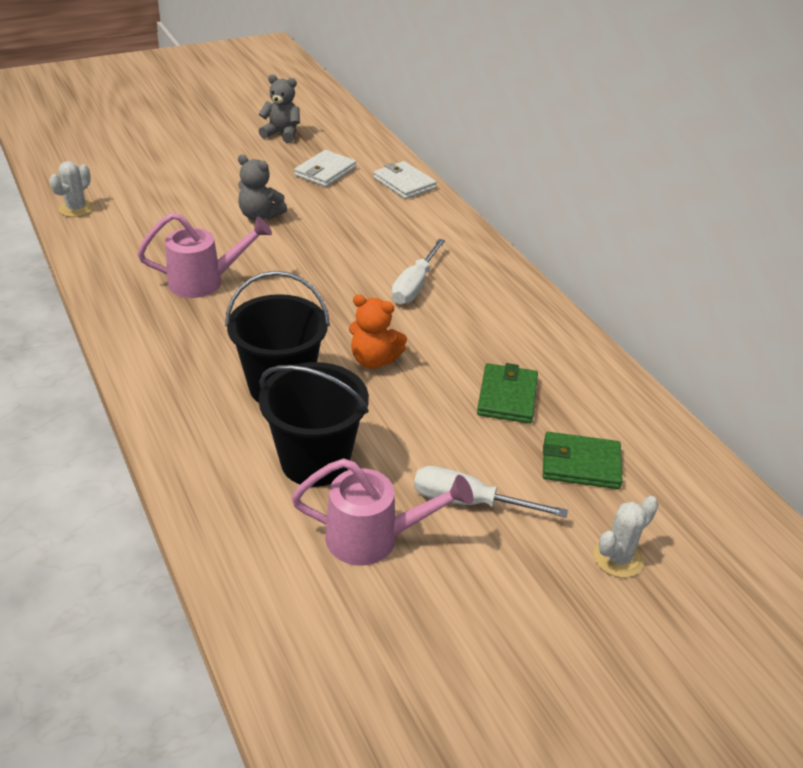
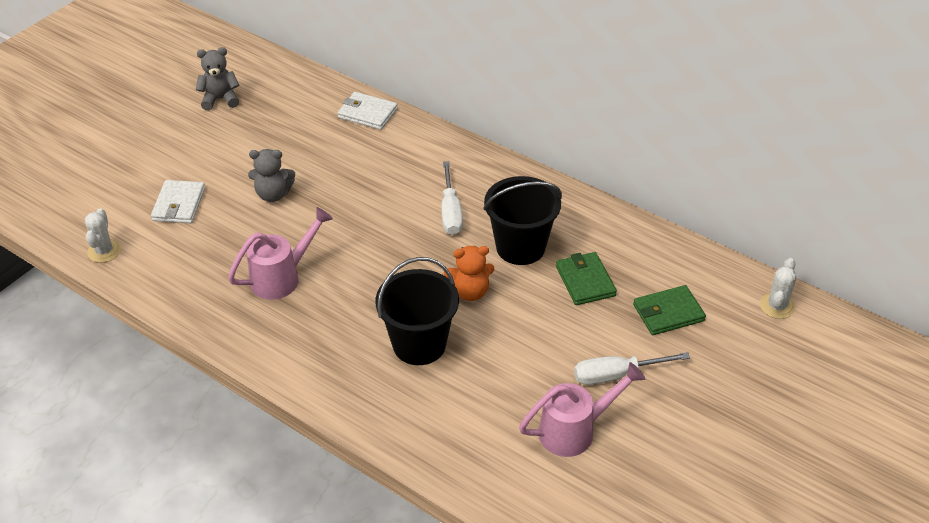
camera: 25 degrees left, 5 degrees up
(315, 461) = (492, 393): black bucket -> black bucket (520, 247)
(325, 172) = (292, 126): white wallet -> white wallet (179, 204)
(618, 558) = (734, 371): white cactus -> white cactus (777, 306)

